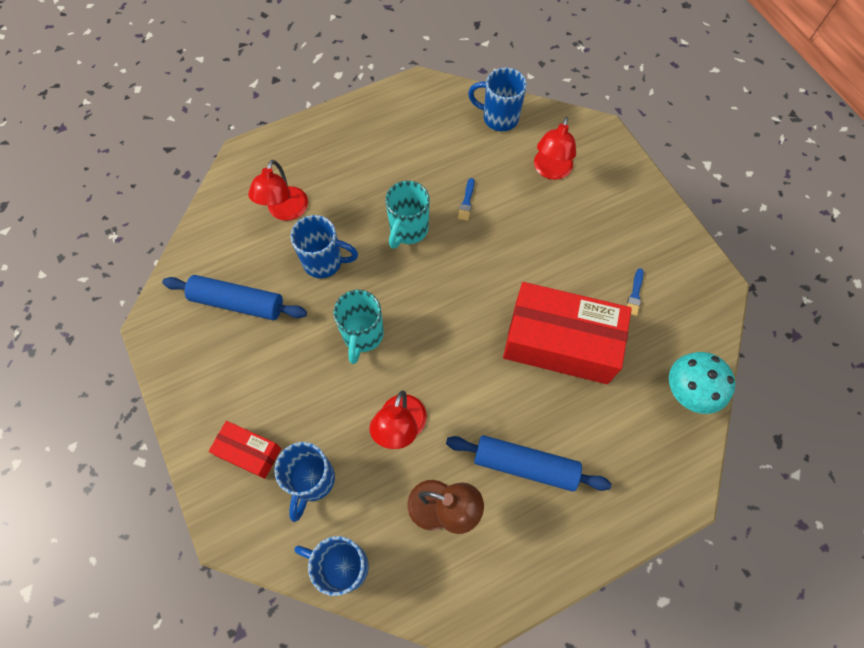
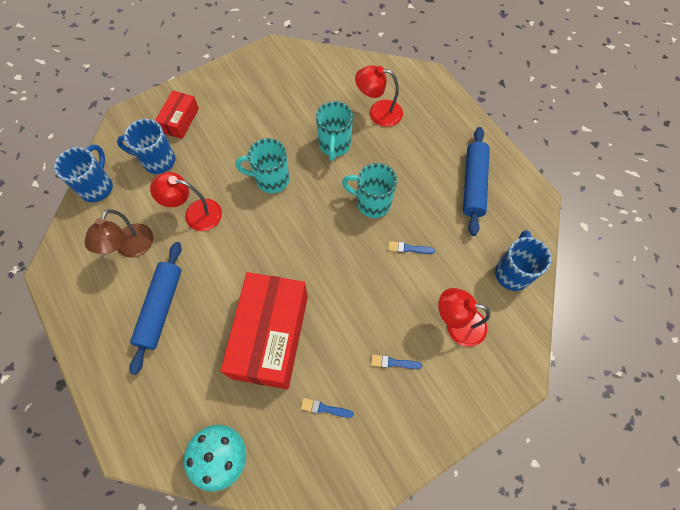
camera: 85 degrees right, 0 degrees up
(238, 302) = (294, 95): blue rolling pin -> blue rolling pin (473, 184)
(324, 262) = (334, 145): blue mug -> turquoise mug
(588, 229) = (393, 362): none -> blue brush

